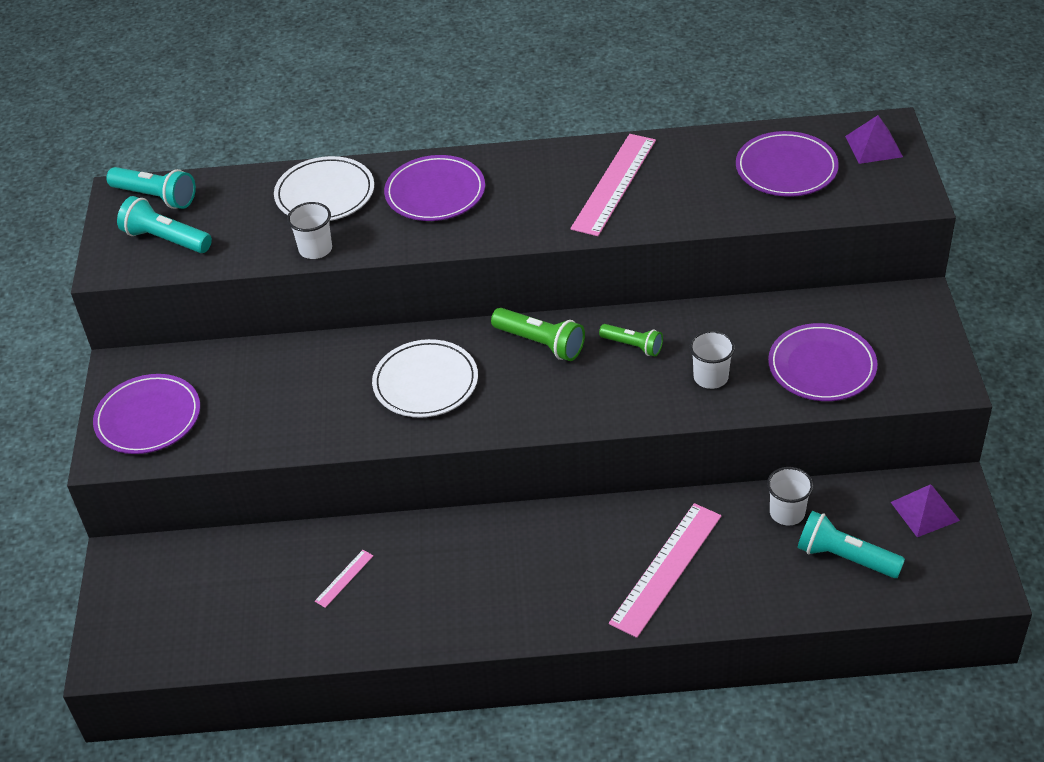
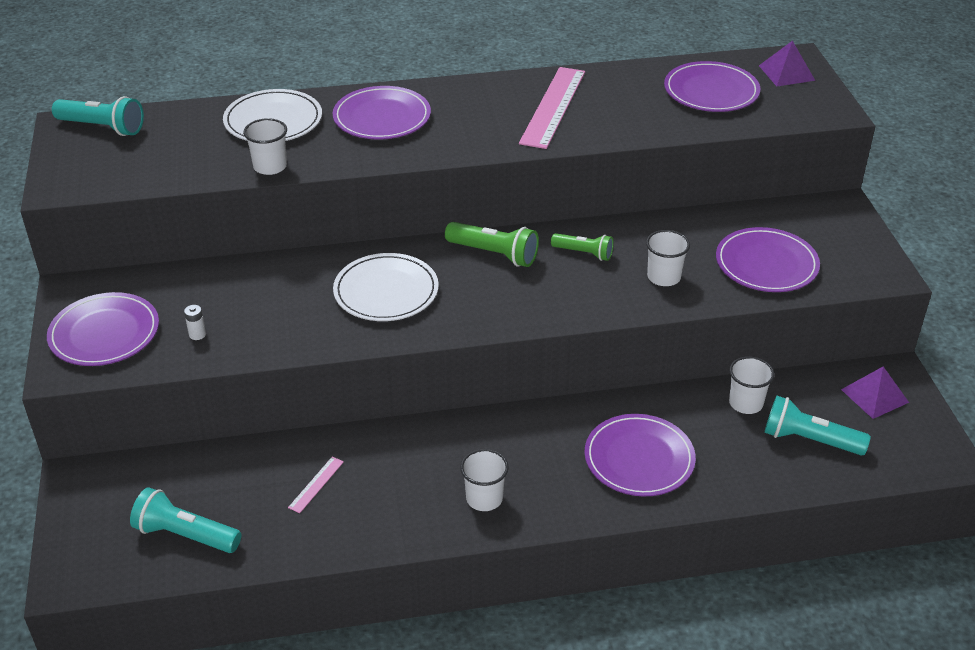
camera: 10 degrees left, 5 degrees down
(165, 239) = (116, 162): turquoise flashlight -> turquoise flashlight (185, 535)
(236, 423) = (197, 334): none -> white battery
(505, 602) = (484, 498): none -> white cup
(666, 568) = (639, 459): pink ruler -> purple plate

